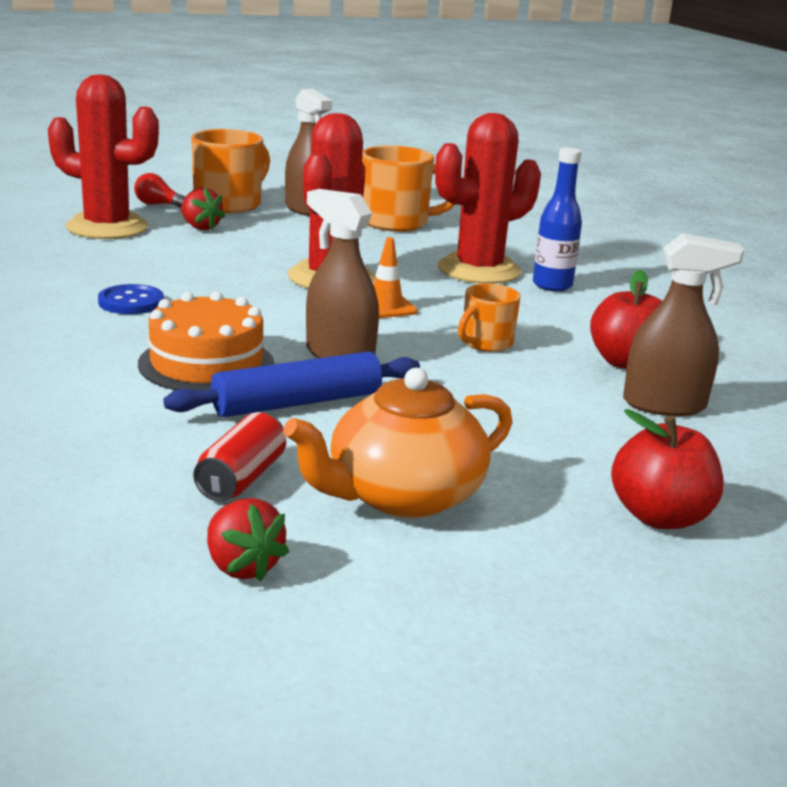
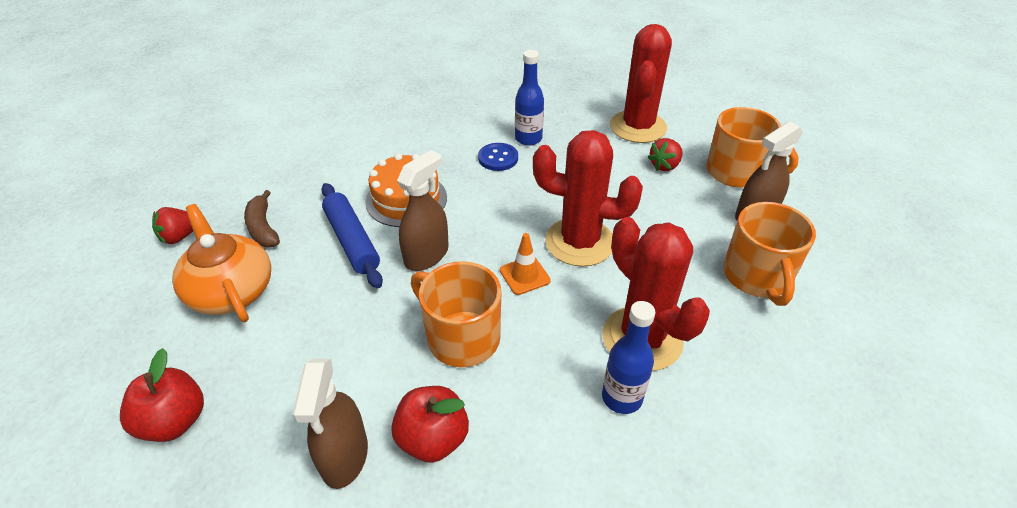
camera: 90 degrees right, 20 degrees up
(92, 282) = (528, 139): none -> blue bottle
(158, 205) = (707, 140): red light bulb -> none
(241, 478) = (263, 228): red can -> brown banana
(486, 343) = (461, 337): orange mug -> orange mug, size x1.72

